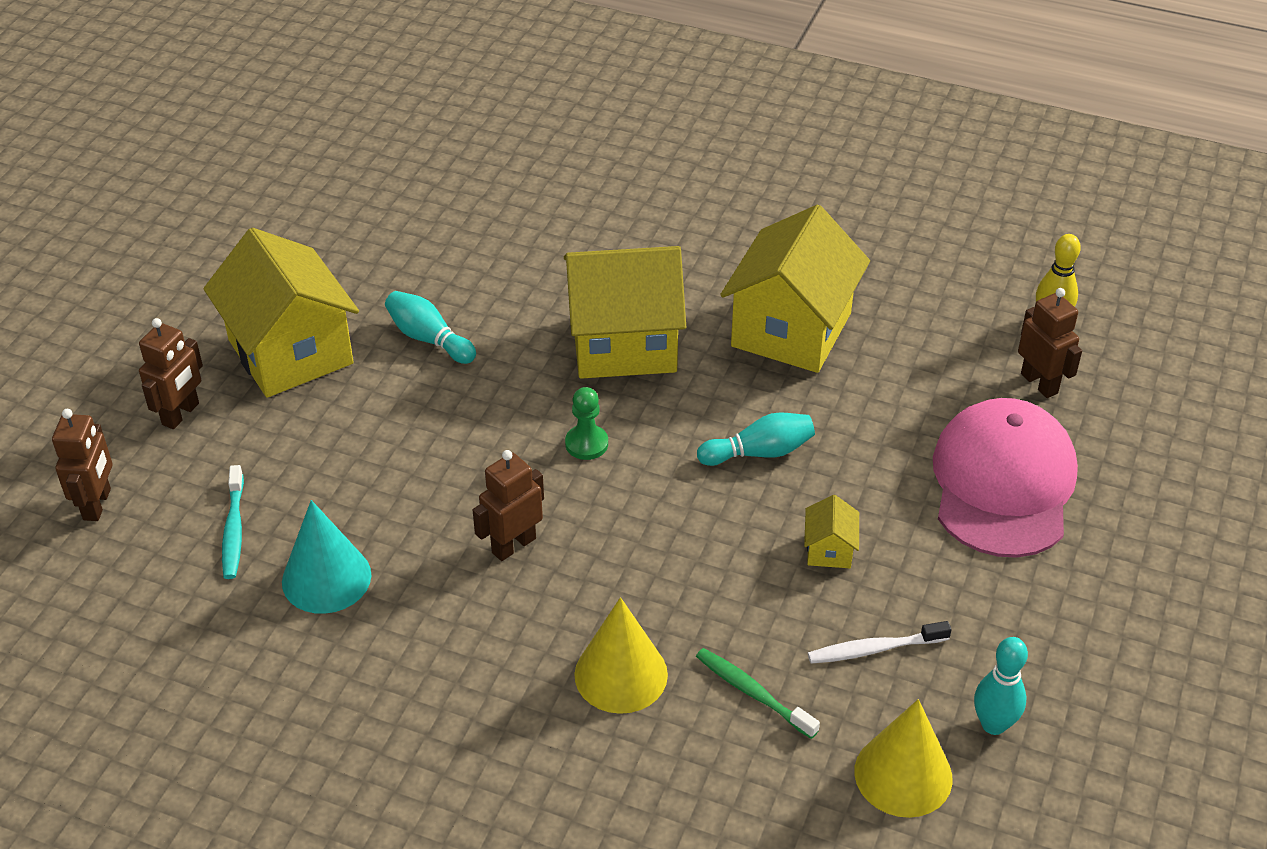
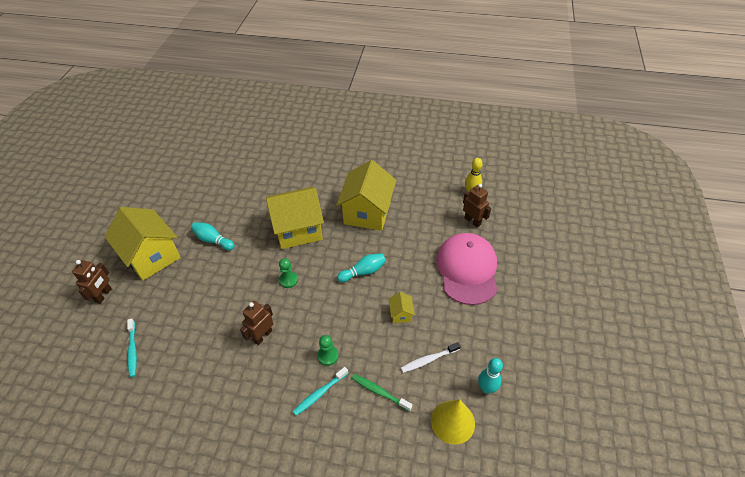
camera: 10 degrees left, 5 degrees up
(97, 504) = (67, 348): brown robot -> none
(326, 578) = (178, 368): turquoise cone -> none
(621, 674) = (319, 393): yellow cone -> turquoise toothbrush
(651, 606) = (328, 356): none -> green pawn

